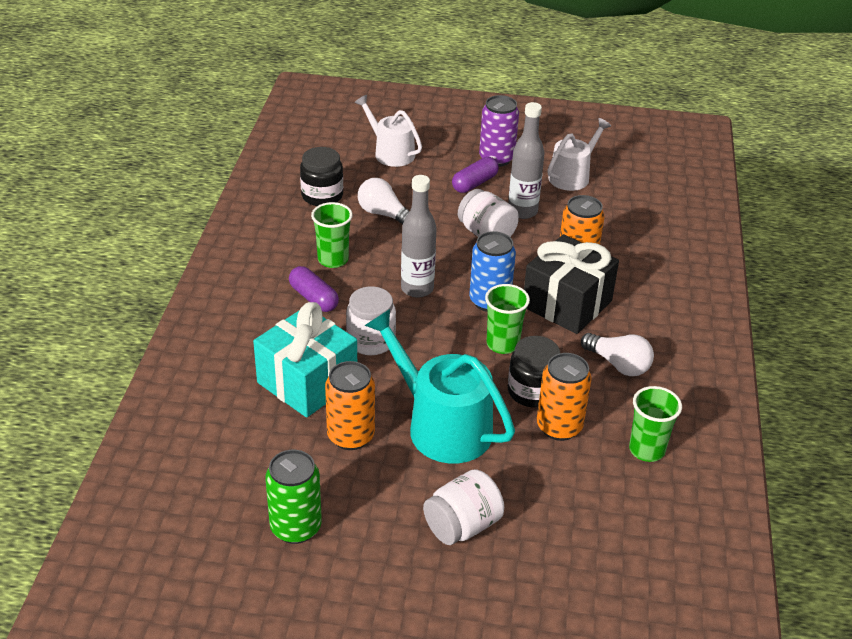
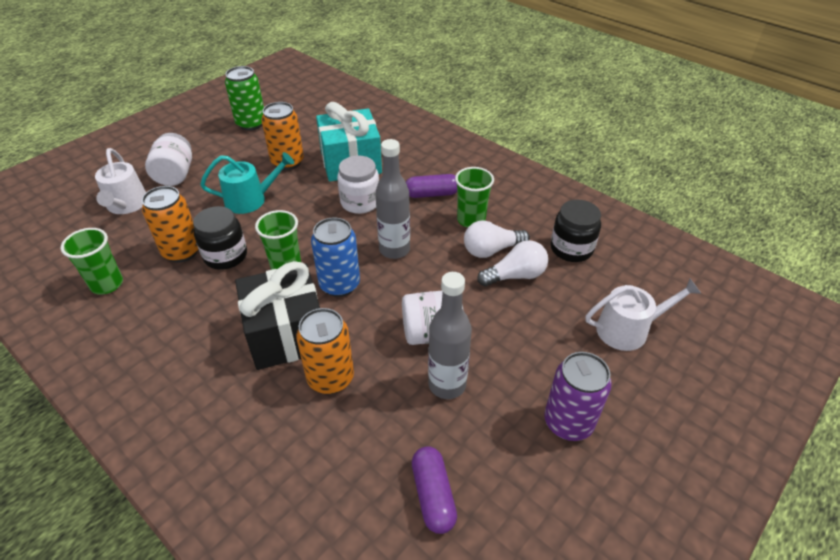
camera: 125 degrees right, 5 degrees up
(442, 426) = (250, 199): turquoise watering can -> turquoise watering can, size x0.63
(474, 183) = (526, 371): purple capsule -> purple capsule (433, 495)
(572, 176) = (483, 484): white watering can -> white watering can (126, 205)
(618, 364) = (189, 322): white light bulb -> white light bulb (491, 250)

